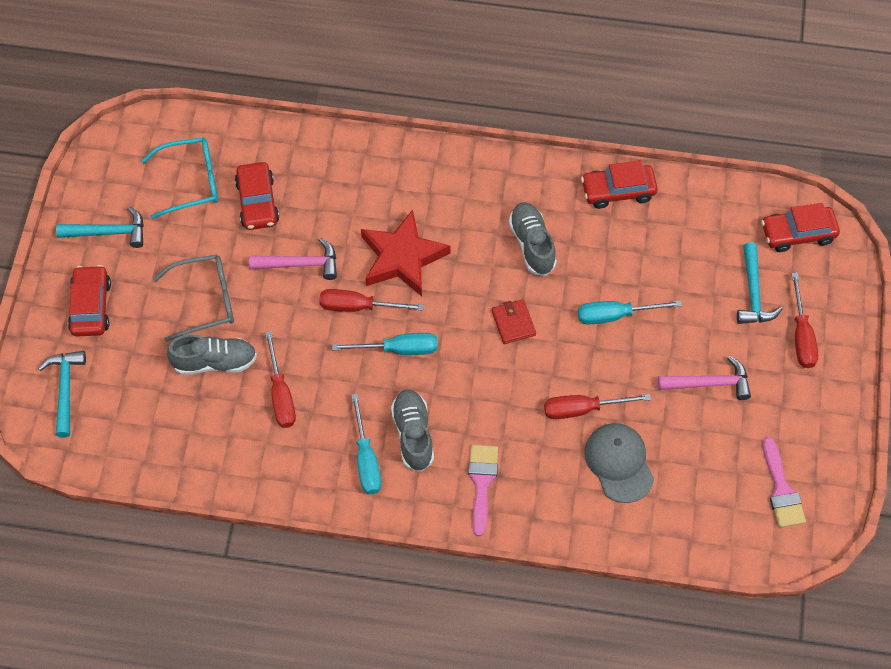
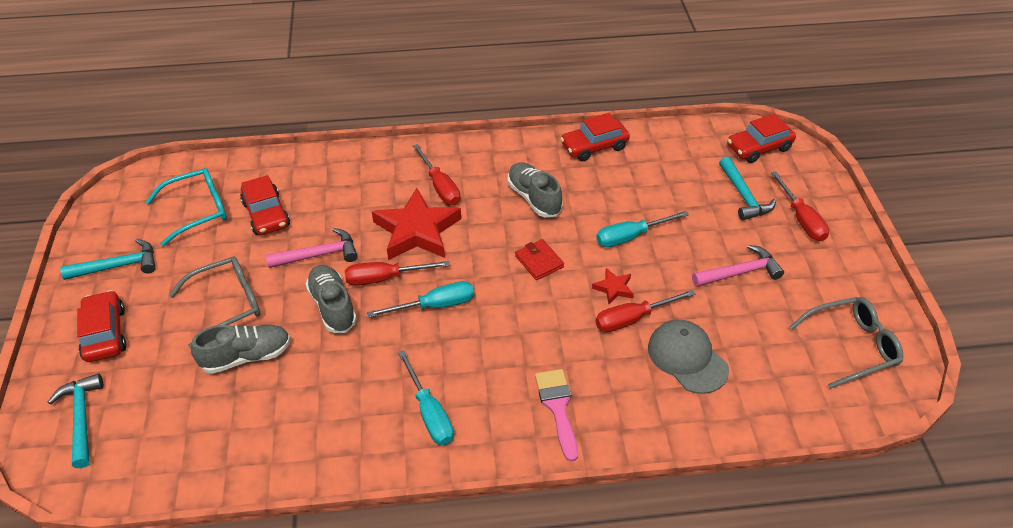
camera: 15 degrees left, 15 degrees down
(281, 394) = (323, 371): red screwdriver -> red screwdriver (440, 186)
(413, 434) = (472, 378): grey shoe -> grey shoe (332, 306)
(576, 371) = (613, 288): none -> red star
(781, 489) = (851, 346): pink brush -> grey glasses

